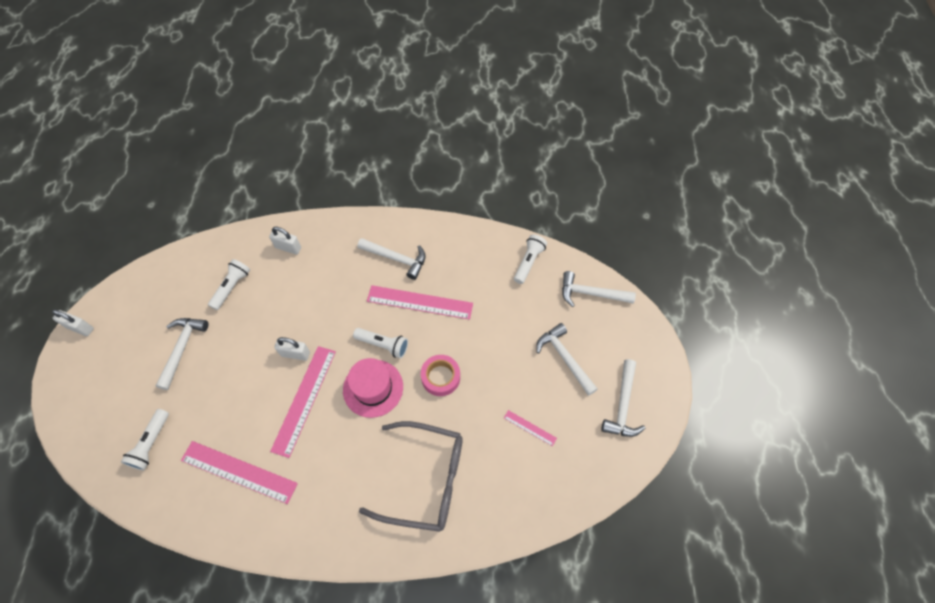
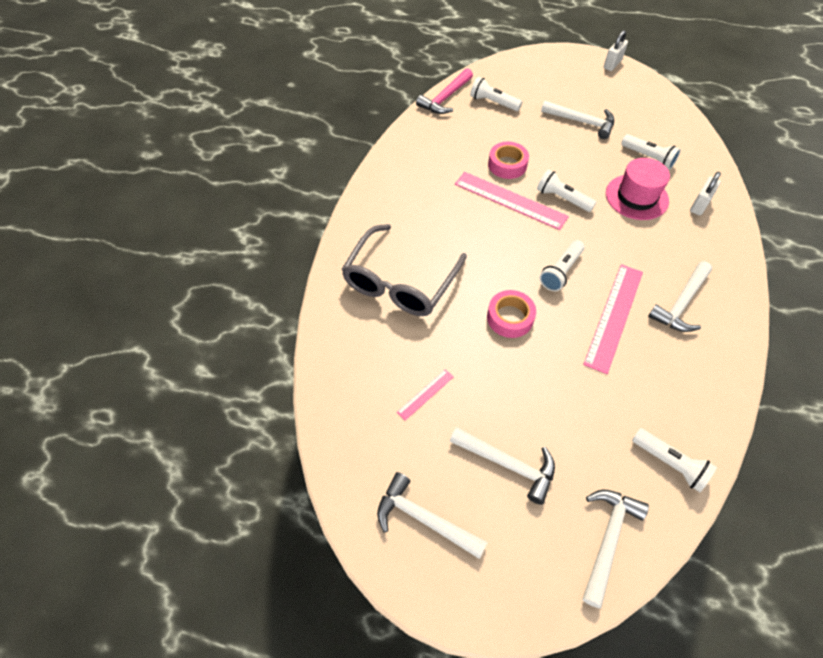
camera: 105 degrees right, 5 degrees down
(144, 501) = (445, 98): none -> pink hammer
(239, 472) = (452, 151): pink ruler -> none
(254, 411) = (507, 165): none -> pink tape
(295, 354) = (562, 198): white padlock -> white flashlight
(373, 388) = (510, 255): pink hat -> pink hat (636, 197)
(564, 358) = (508, 464): white hammer -> white hammer turned 45 degrees clockwise

